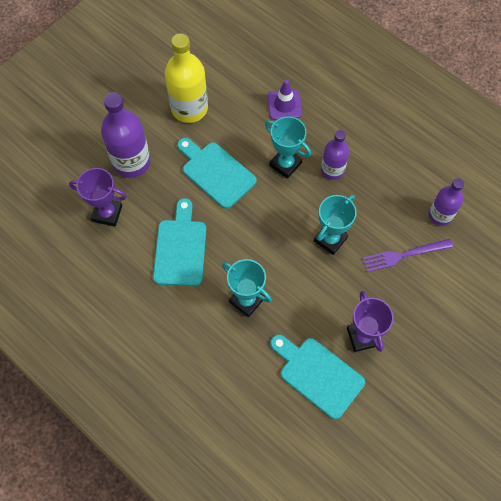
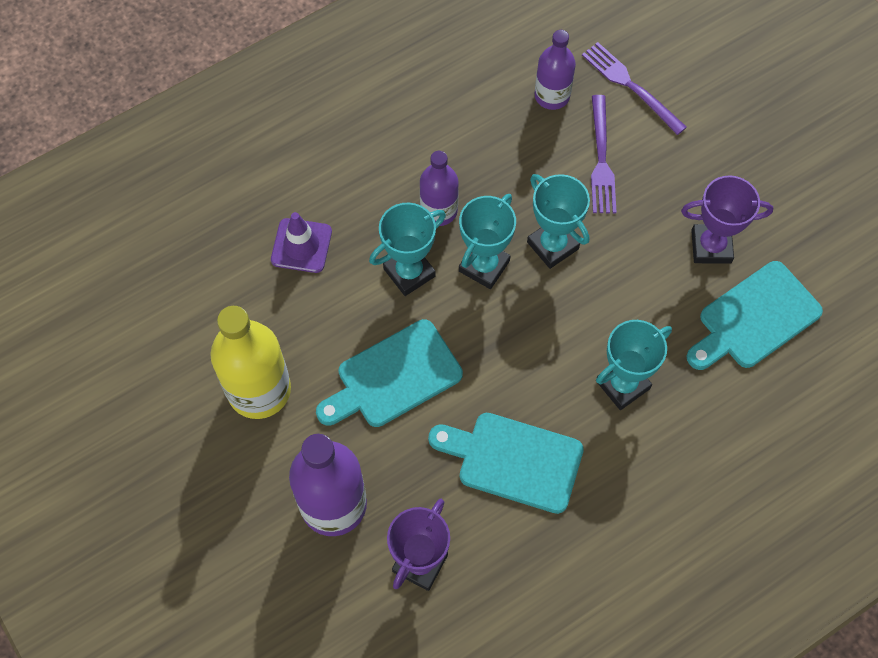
camera: 75 degrees left, 0 degrees up
(303, 203) = (484, 266): none -> turquoise trophy
(467, 262) = (630, 86): none -> purple fork

